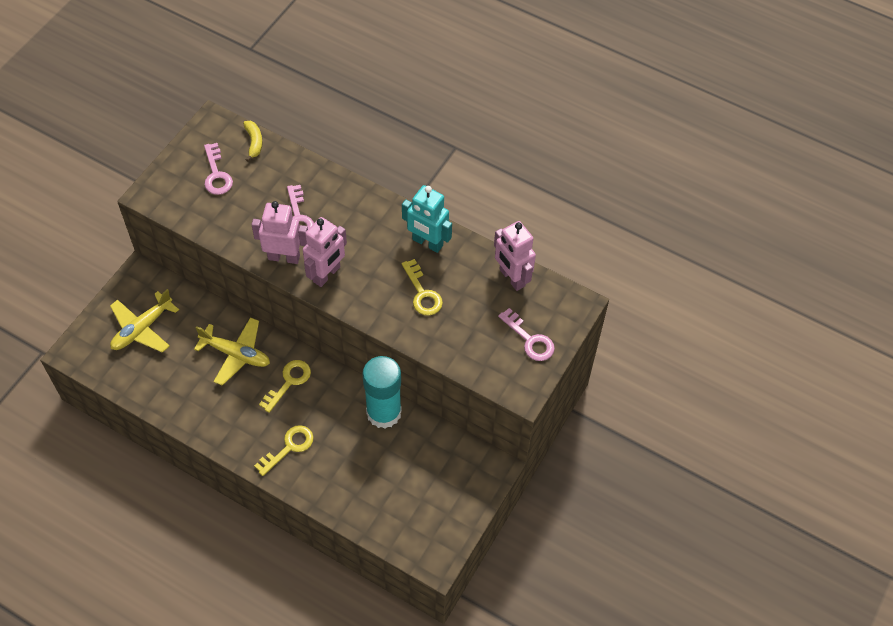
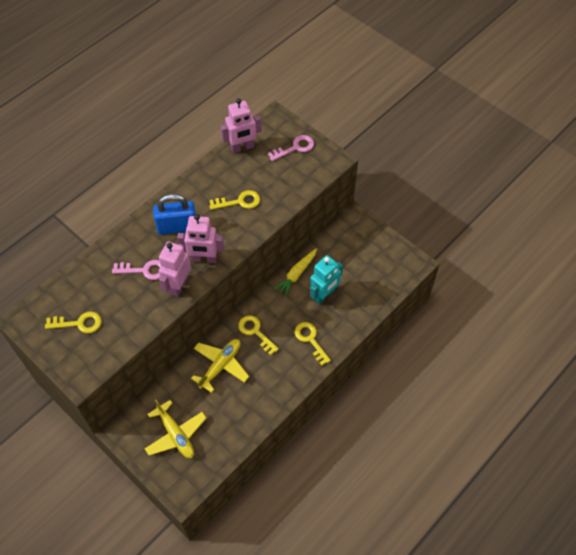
camera: 75 degrees left, 0 degrees up
(216, 174) = (78, 323): pink key -> yellow key
(254, 142) = (56, 291): yellow banana -> none
(327, 274) = (204, 259): pink robot -> pink robot turned 135 degrees clockwise
(367, 235) = (177, 227): none -> blue padlock
(383, 412) = (296, 274): turquoise glue stick -> yellow carrot
(427, 243) = (196, 191): turquoise robot -> turquoise robot (324, 295)

